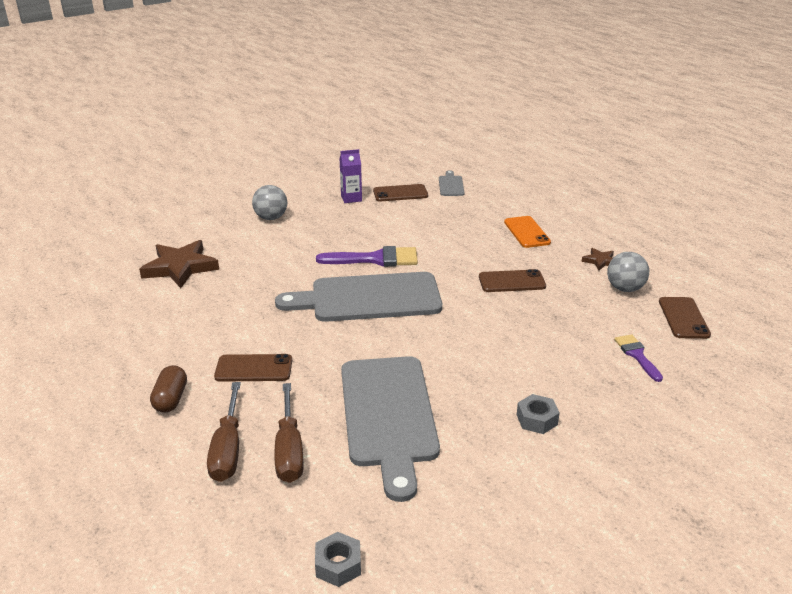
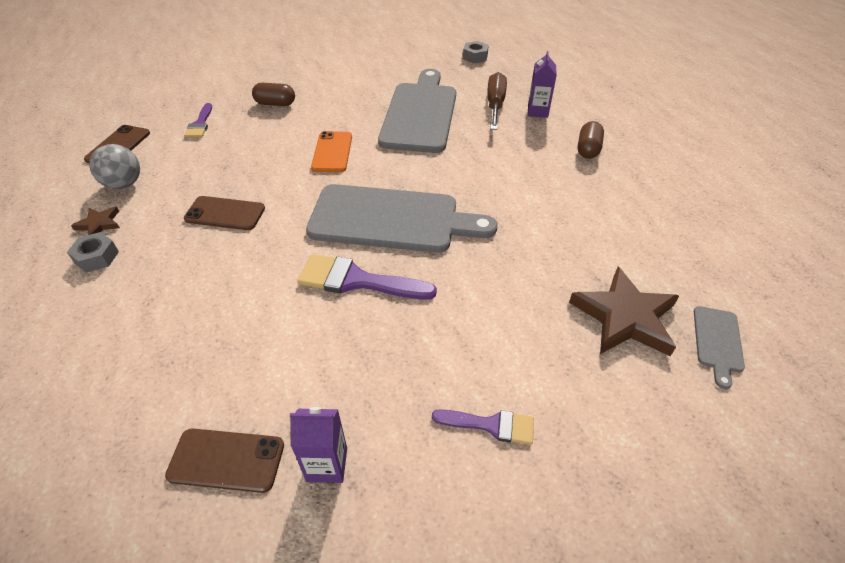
camera: 165 degrees left, 15 degrees up
(228, 449) = (537, 111): brown screwdriver -> purple carton
(254, 369) = (520, 163): brown phone -> none
(271, 218) = (491, 425): grey ball -> purple brush
(451, 185) = (111, 471): grey cutting board -> grey cutting board (717, 342)
(526, 232) = (123, 294): orange phone -> orange phone (332, 152)
(537, 419) = (320, 97): grey nut -> grey nut (97, 257)
(583, 398) = (275, 104): none -> brown capsule

